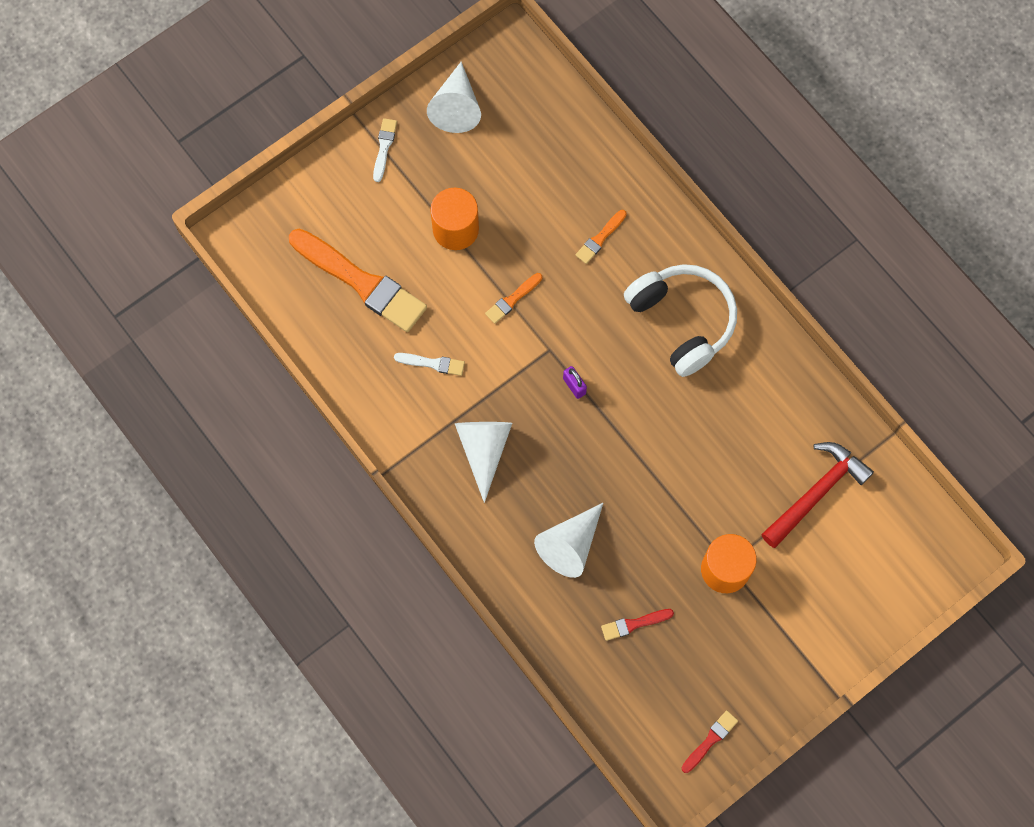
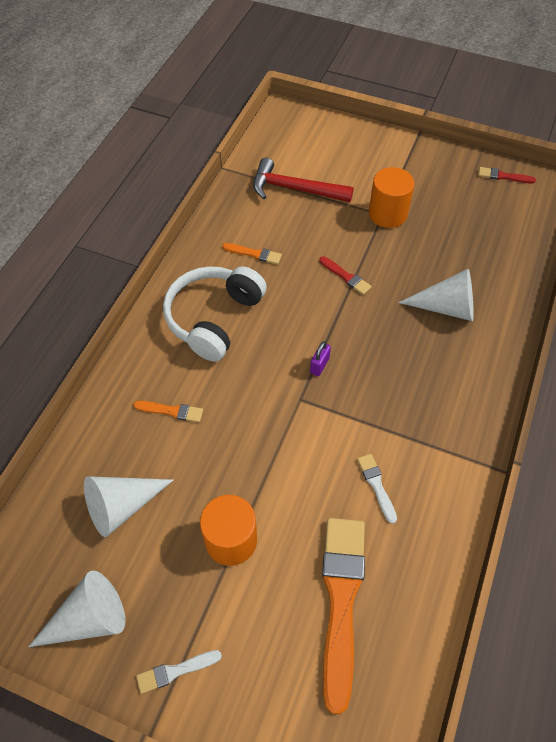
camera: 120 degrees left, 15 degrees down
(484, 450) = (421, 403): white cone -> white cone (122, 506)
(512, 299) = (272, 451): orange brush -> orange brush (254, 254)
(634, 624) = (468, 245): red brush -> red brush (346, 277)

